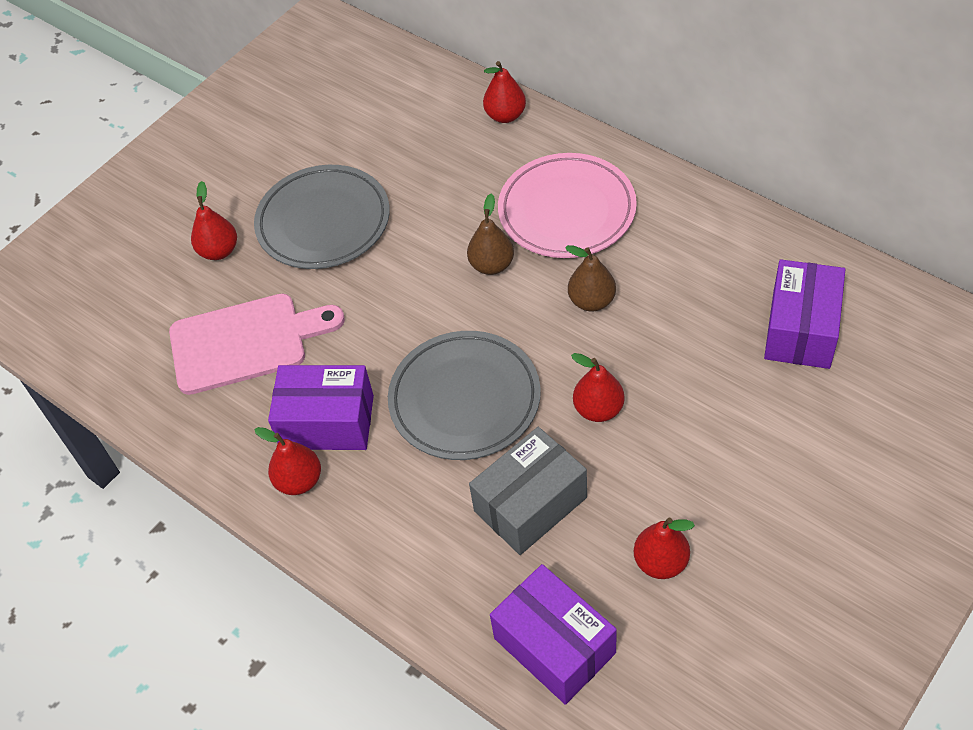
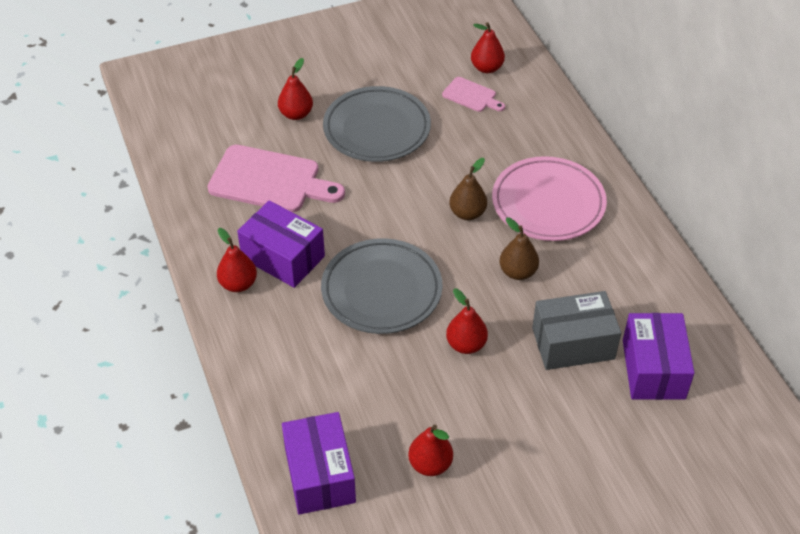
camera: 25 degrees right, 5 degrees down
(399, 135) = (471, 96): none -> pink cutting board
(505, 115) = (555, 118): red pear -> red pear (487, 68)
(530, 504) = (373, 379): grey box -> grey box (573, 343)
(801, 329) = (653, 369): purple box -> purple box turned 45 degrees counterclockwise

